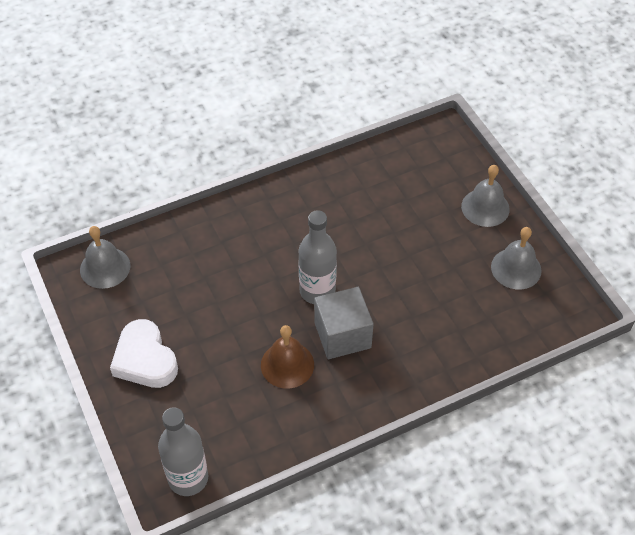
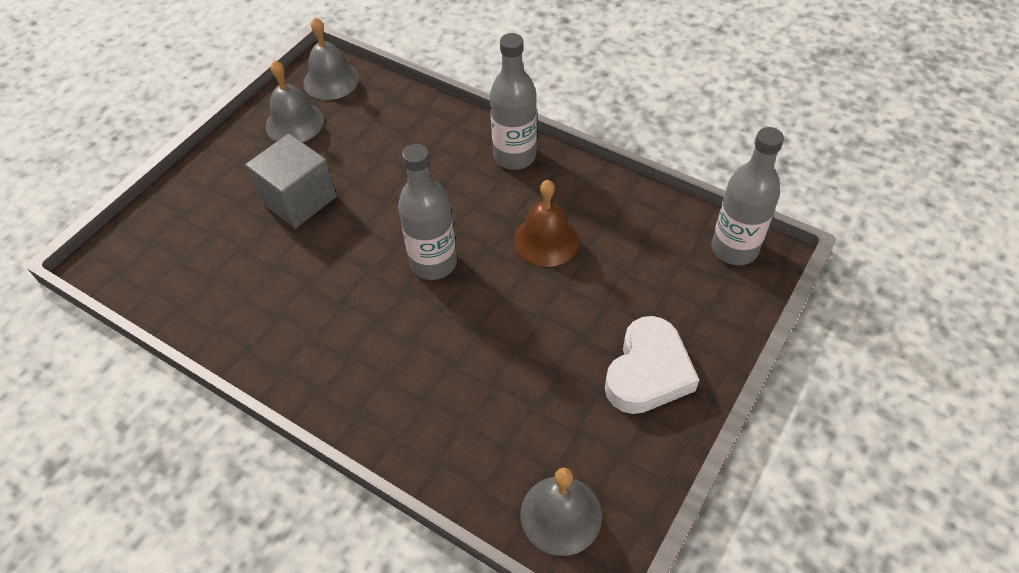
camera: 120 degrees left, 0 degrees up
(342, 335) = (475, 214): grey cube -> grey cube (298, 199)
(382, 390) = (514, 156): none -> grey bottle
(485, 207) = (218, 176): grey bell -> grey bell (331, 80)

